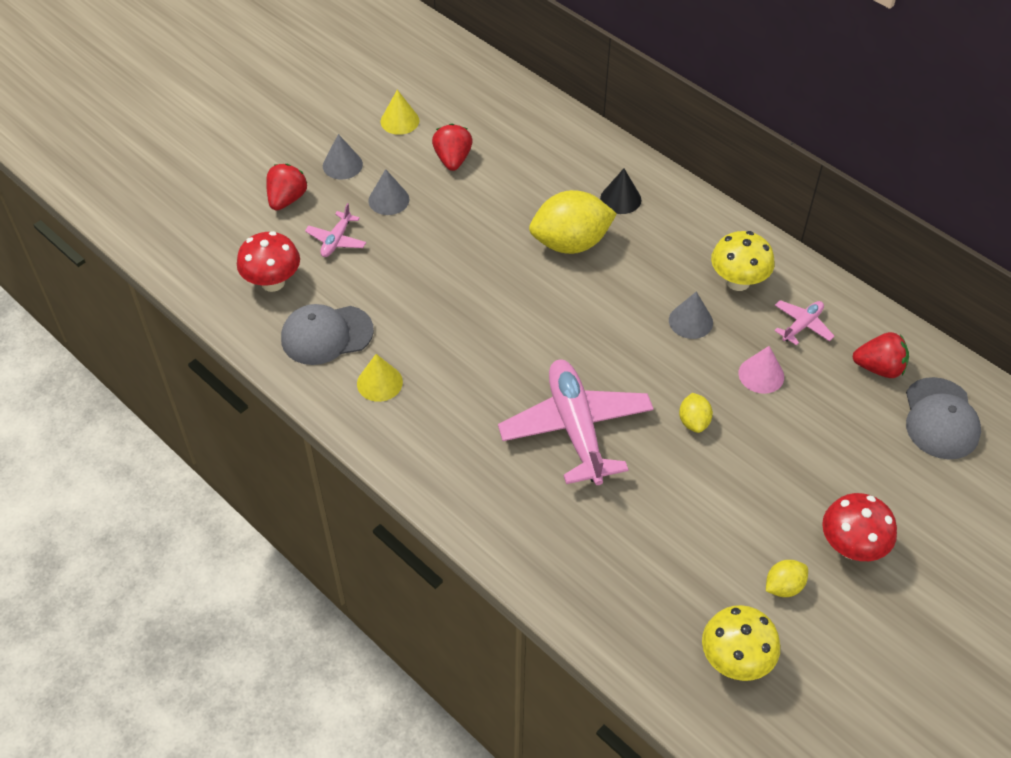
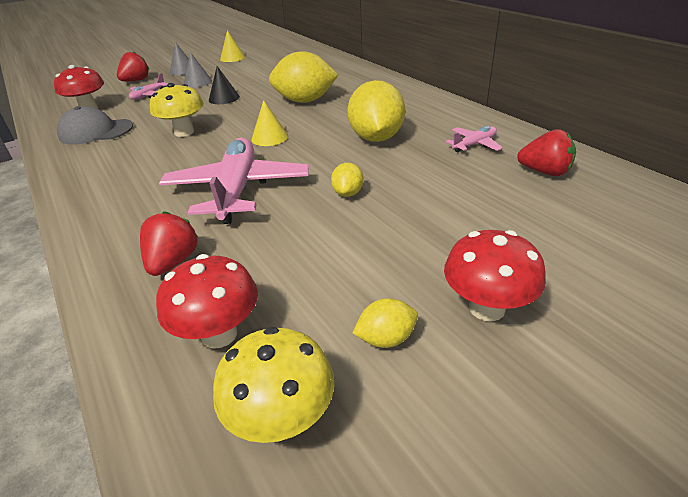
camera: 15 degrees right, 15 degrees down
(379, 383) = (106, 155): yellow cone -> yellow cone (269, 137)
(453, 159) = (252, 70): red strawberry -> red strawberry (173, 262)
(620, 199) = (354, 85): black cone -> black cone (224, 98)
(655, 602) = (219, 334): none -> red mushroom
(690, 321) = (376, 138): grey cone -> yellow lemon
(738, 282) = (426, 121): yellow mushroom -> yellow mushroom (184, 132)
(761, 375) = (426, 169): pink cone -> none
(940, 419) = (611, 209): grey cap -> none

